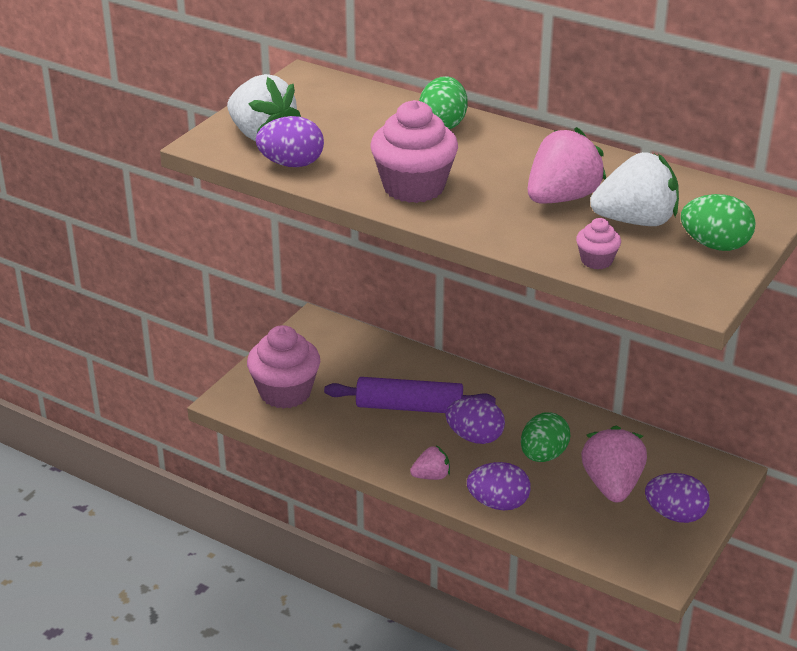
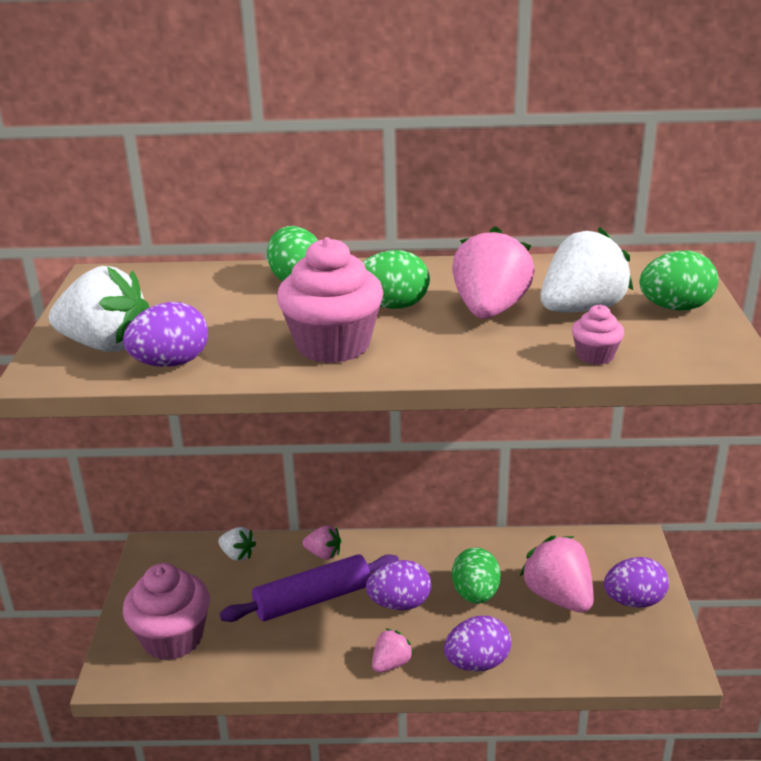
camera: 30 degrees left, 5 degrees down
(377, 351) = (237, 555): none -> white strawberry
(446, 376) = (324, 554): none -> pink strawberry
(491, 170) = (392, 306): none -> green egg

